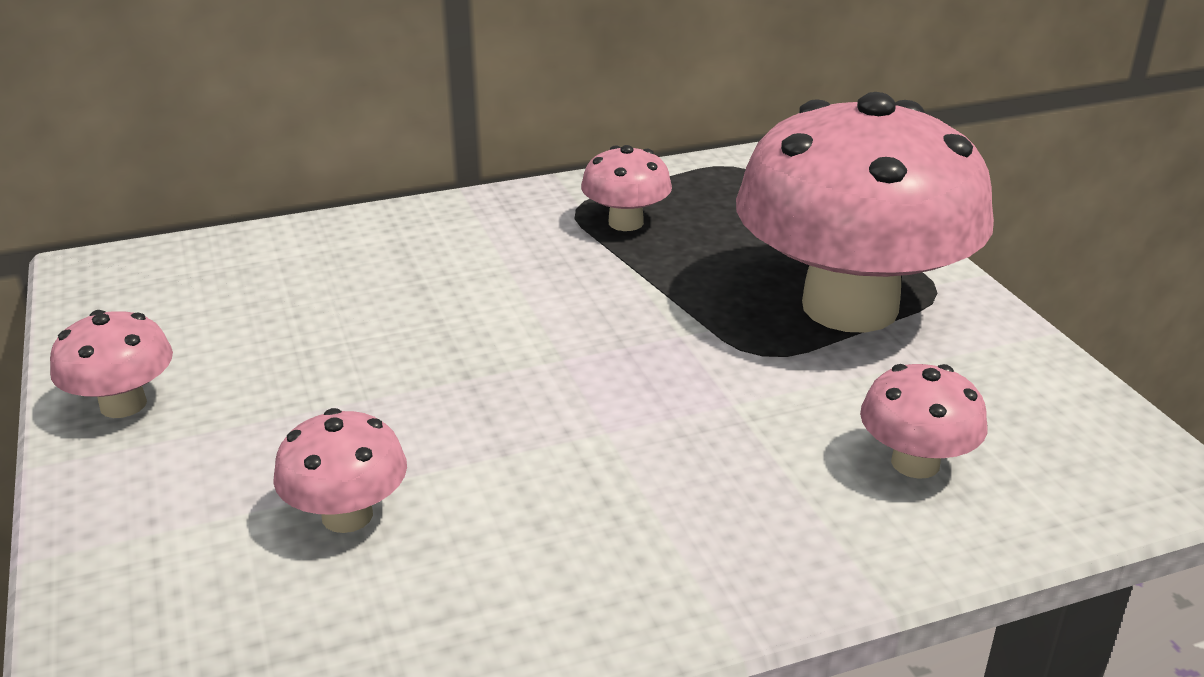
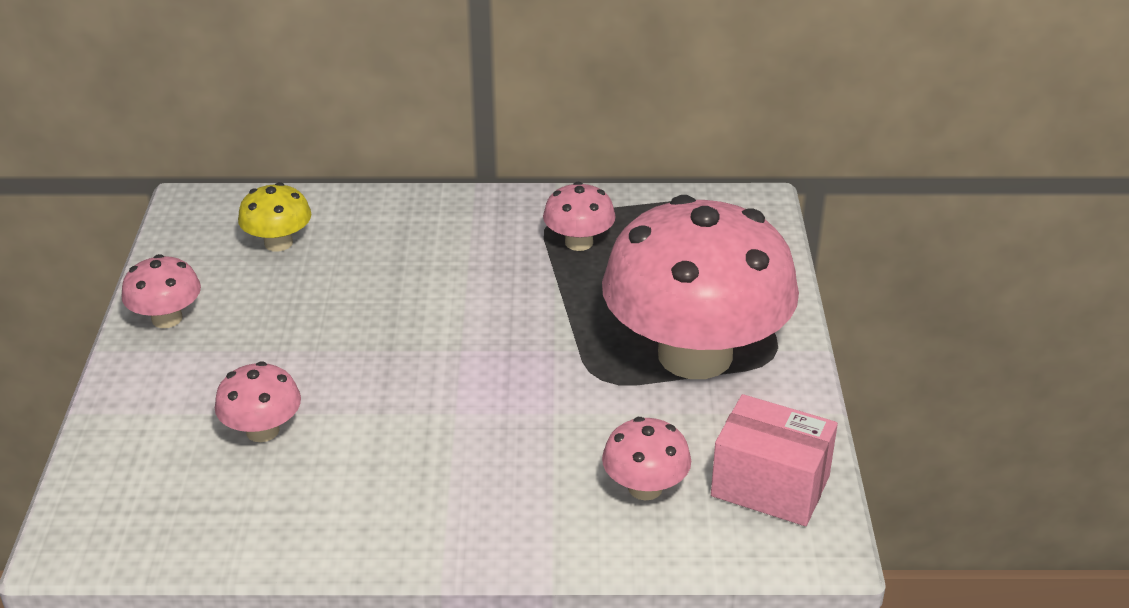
camera: 20 degrees right, 5 degrees up
(242, 288) = (278, 243): none -> yellow mushroom
(1057, 425) = (770, 486): none -> pink box

